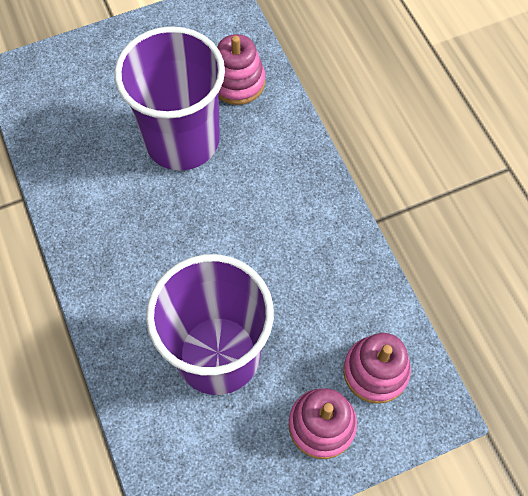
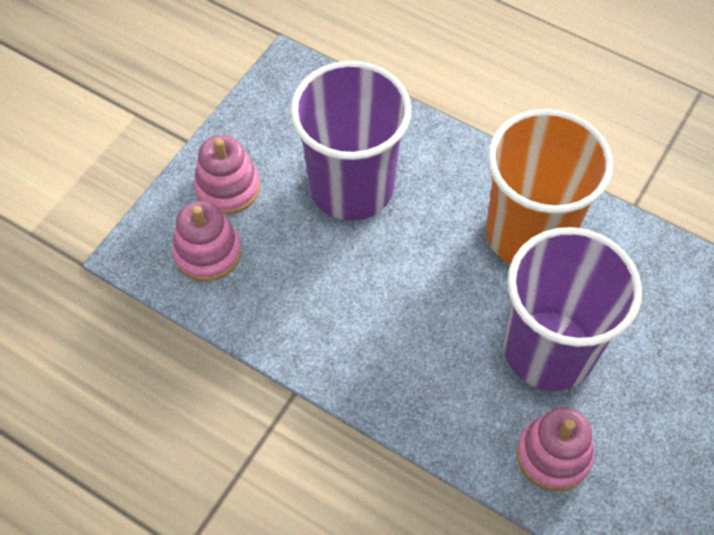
camera: 145 degrees right, 5 degrees down
(119, 224) = (528, 234): none -> orange cup

